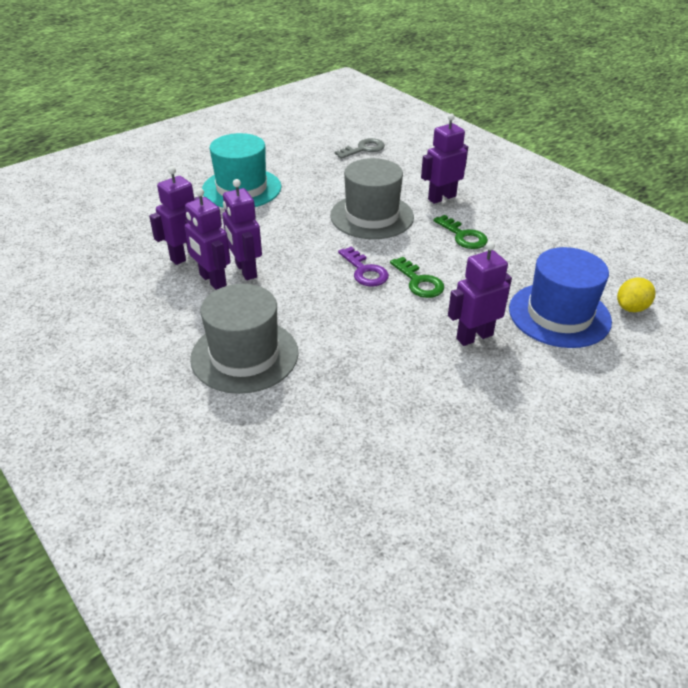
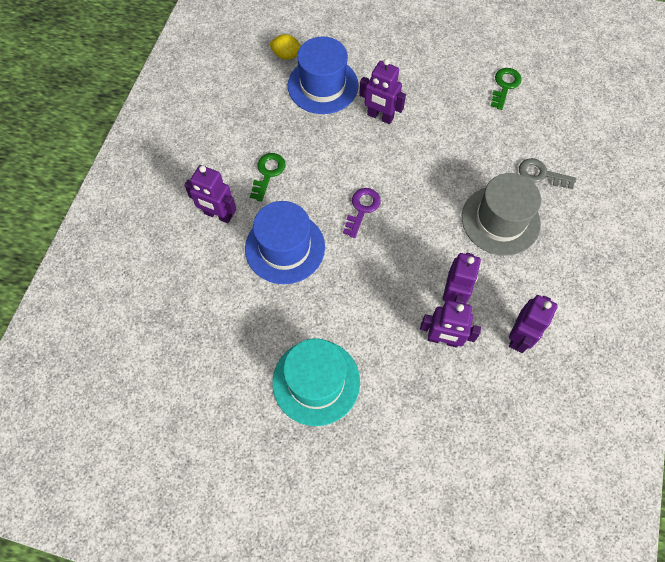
camera: 125 degrees left, 25 degrees up
(245, 270) = (424, 284): purple robot -> purple robot (519, 337)
(363, 149) = (164, 328): grey key -> grey key (541, 174)
(372, 216) = (285, 247): grey hat -> blue hat
(419, 282) = (348, 171): green key -> green key (505, 86)

